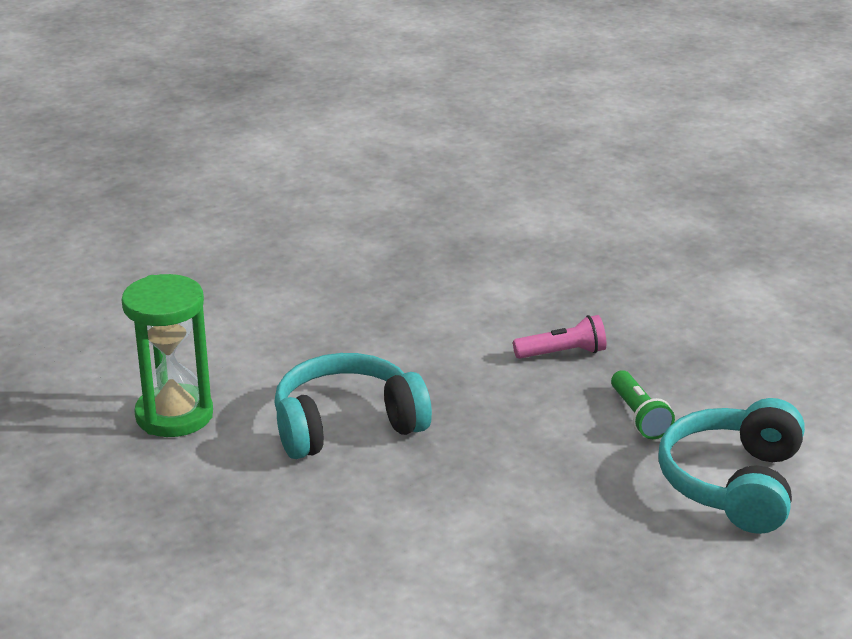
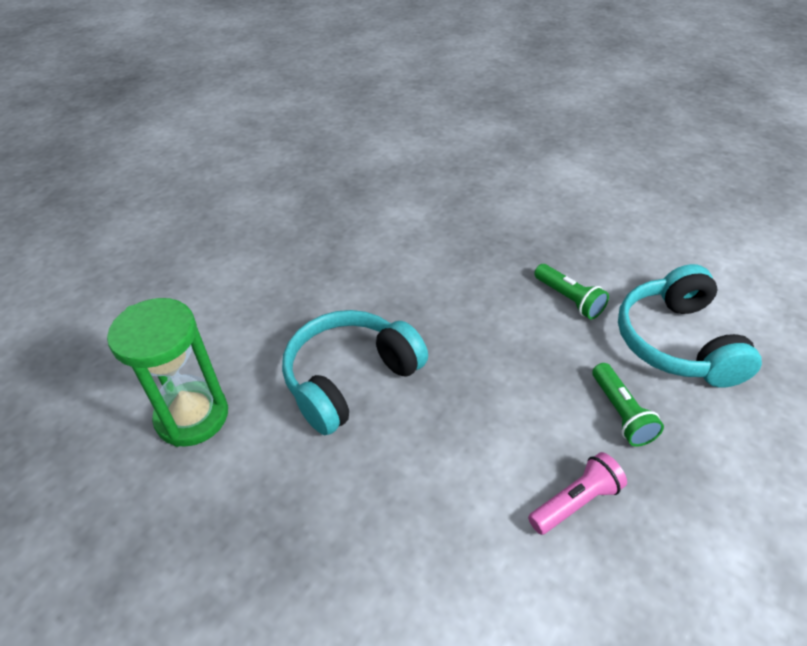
camera: 20 degrees left, 15 degrees up
(562, 353) = (478, 257): pink flashlight -> pink flashlight (575, 502)
(615, 524) = (621, 413): none -> green flashlight

